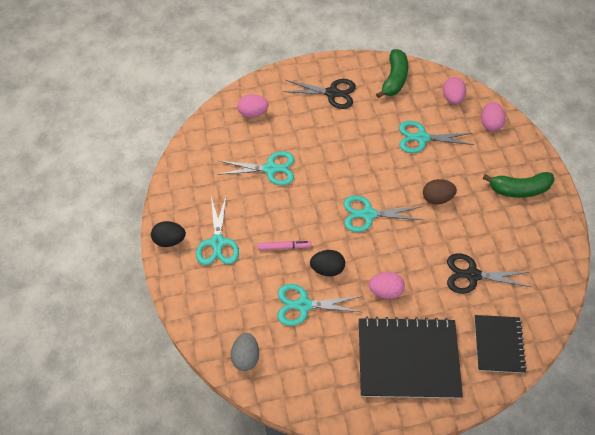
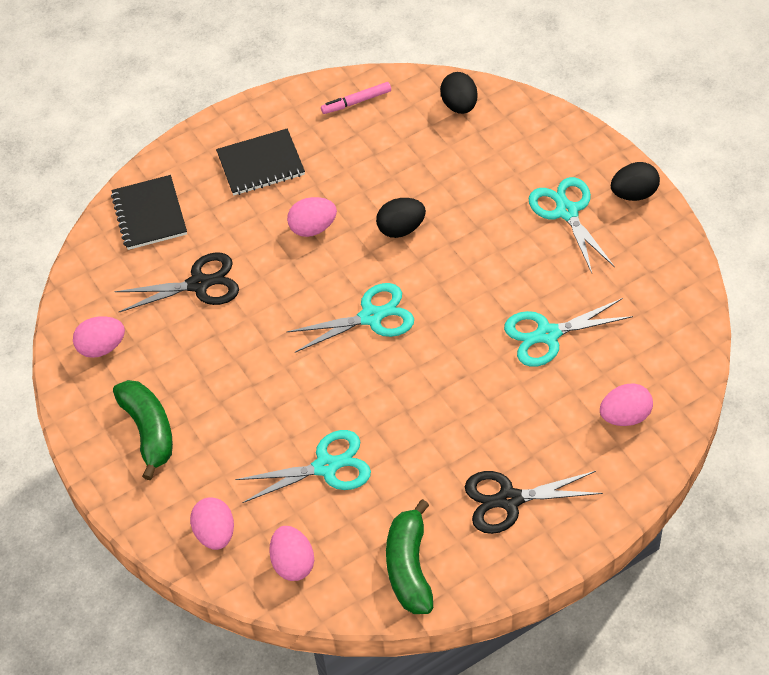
camera: 165 degrees right, 5 degrees down
(246, 356) = (459, 105): grey egg -> black egg
(284, 247) = (472, 236): pink marker -> pink marker (356, 102)
(303, 305) = (414, 178): turquoise scissors -> none
(408, 358) = (261, 164): black notebook -> black notebook, size x0.59
(436, 198) = (275, 374): brown egg -> none
(519, 189) = (149, 431): green banana -> green banana turned 90 degrees clockwise
(543, 252) = (102, 347): none -> pink egg

